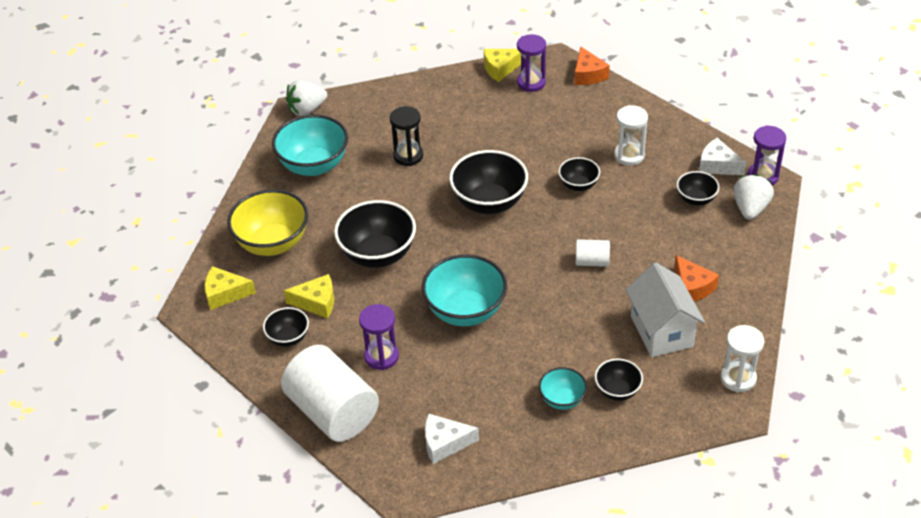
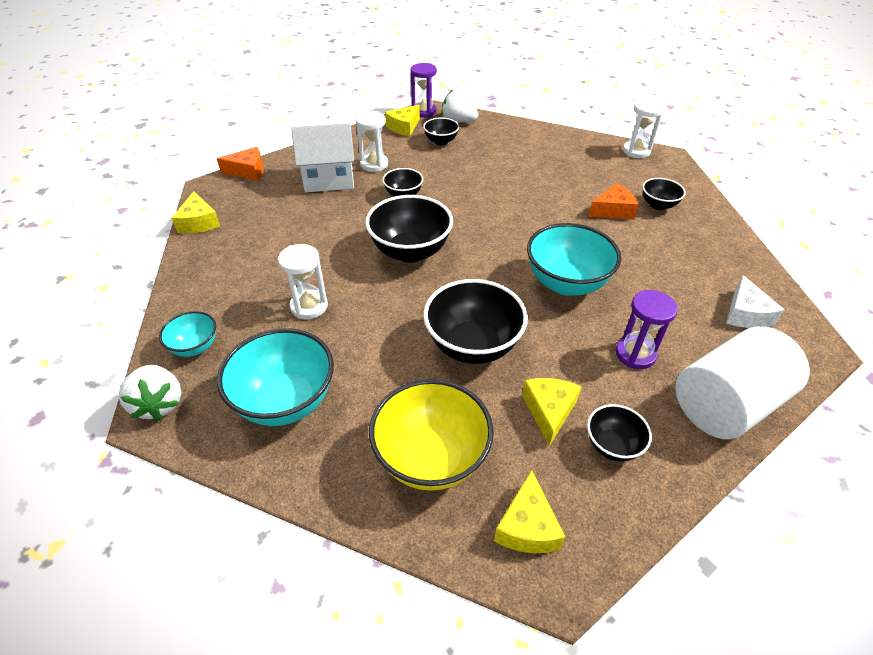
camera: 85 degrees left, 0 degrees up
(408, 156) = (309, 306): black hourglass -> white hourglass
(531, 83) = (237, 205): purple hourglass -> none
(562, 399) = (673, 235): turquoise bowl -> turquoise bowl (195, 347)
(592, 261) = (505, 200): white cylinder -> none
(661, 331) = (590, 176): white house -> white house (329, 180)
(692, 287) = (541, 157): orange cheese -> orange cheese (613, 210)
(717, 165) = (404, 127): white cheese -> yellow cheese

